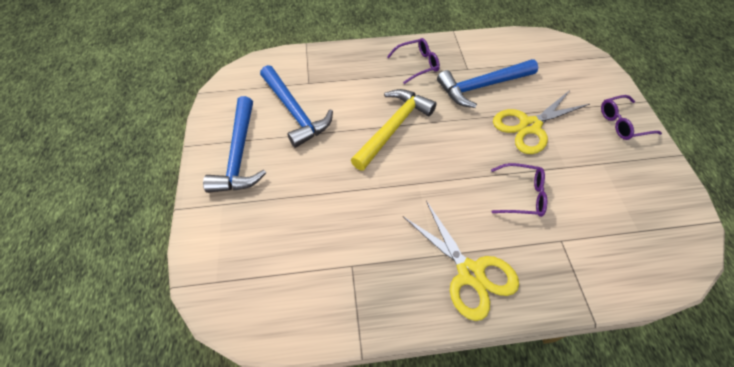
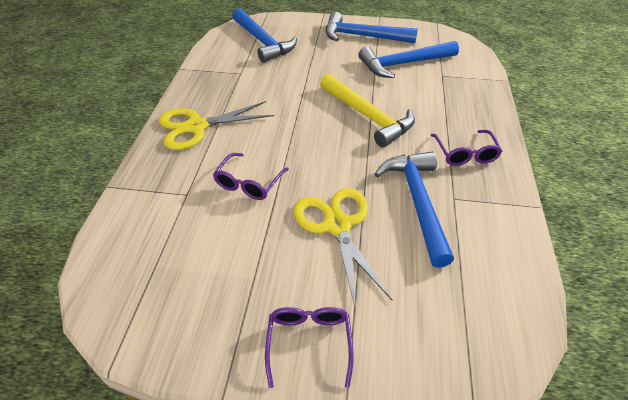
camera: 105 degrees right, 10 degrees down
(269, 264) = (262, 42): none -> blue hammer

